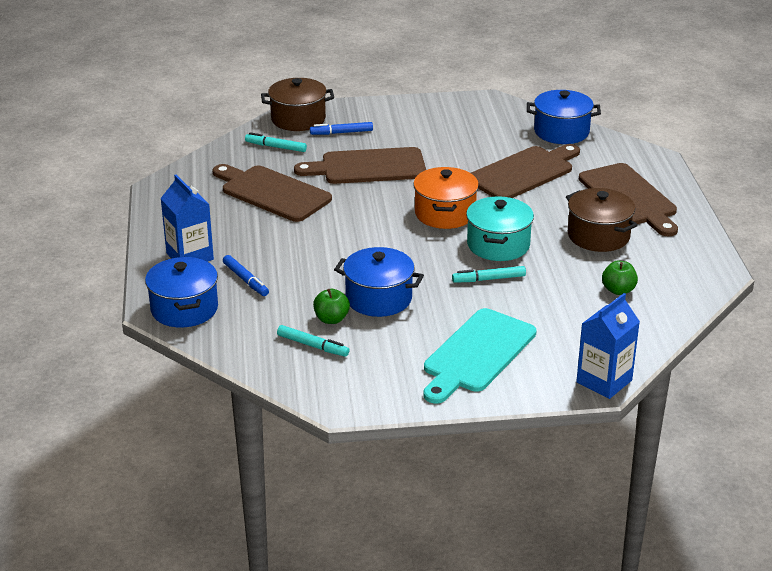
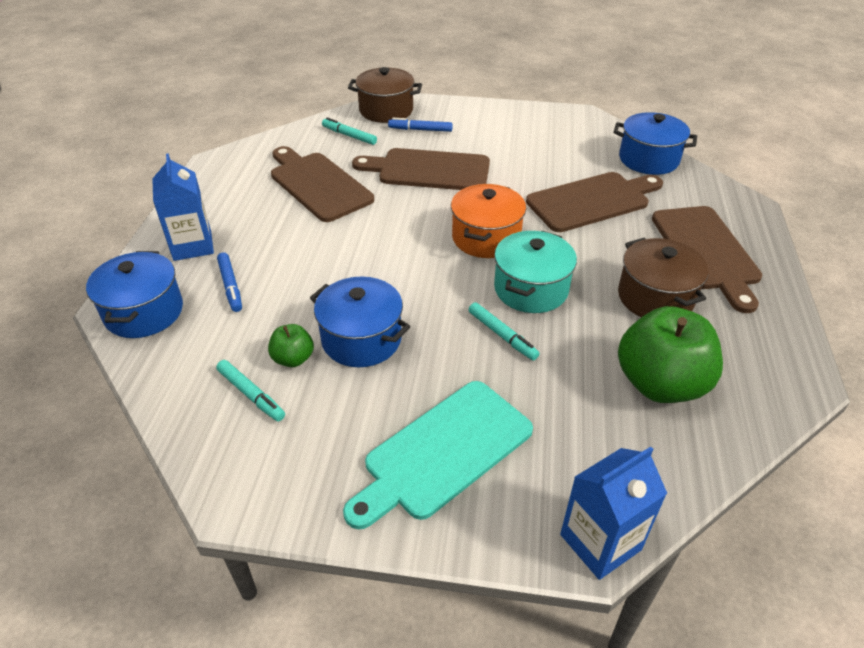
camera: 15 degrees right, 10 degrees up
(489, 279) = (502, 335): turquoise marker -> turquoise marker turned 135 degrees counterclockwise
(618, 290) = (660, 384): green apple -> green apple, size x2.11

